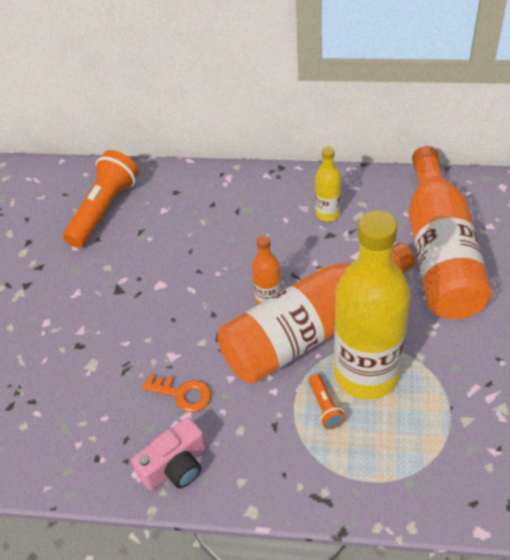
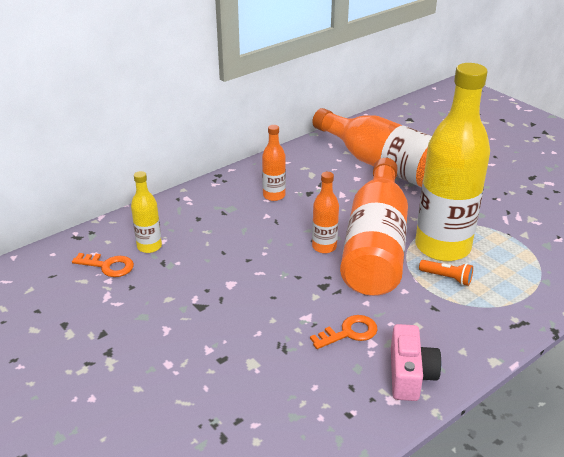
camera: 50 degrees left, 15 degrees down
(104, 209) = (108, 266): orange flashlight -> orange key
(297, 219) = (274, 195): none -> orange bottle
(327, 213) = (290, 183): yellow bottle -> yellow bottle (149, 246)

